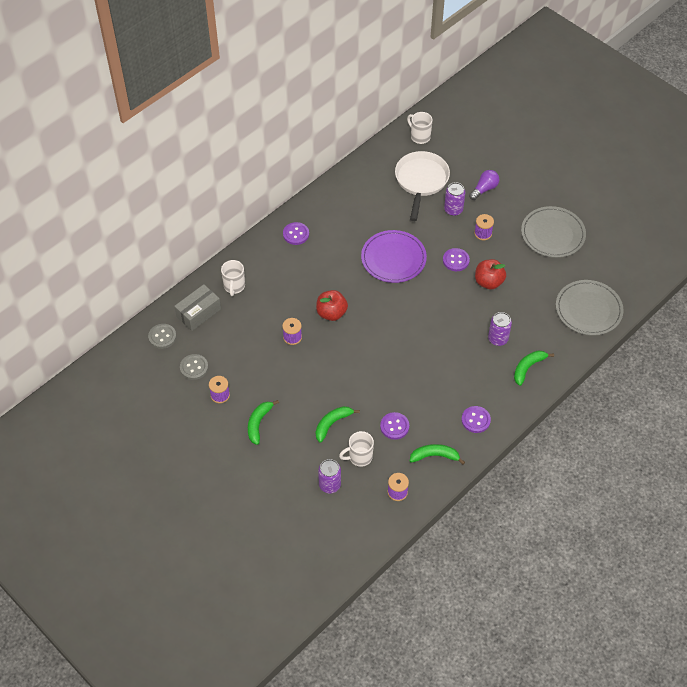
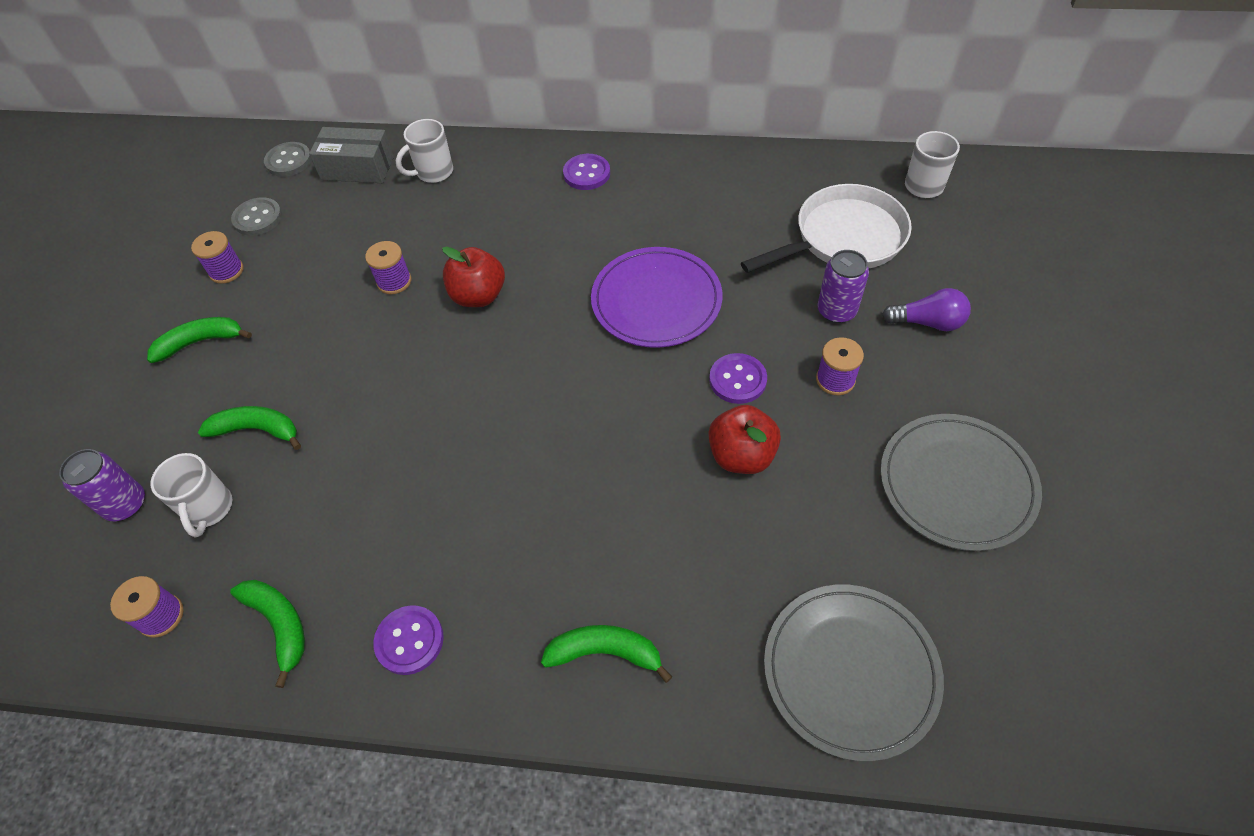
camera: 55 degrees right, 0 degrees up
(359, 457) = (209, 509): white mug -> white mug turned 135 degrees counterclockwise
(394, 426) = (308, 519): purple button -> none
(498, 339) = (629, 553): purple can -> none

